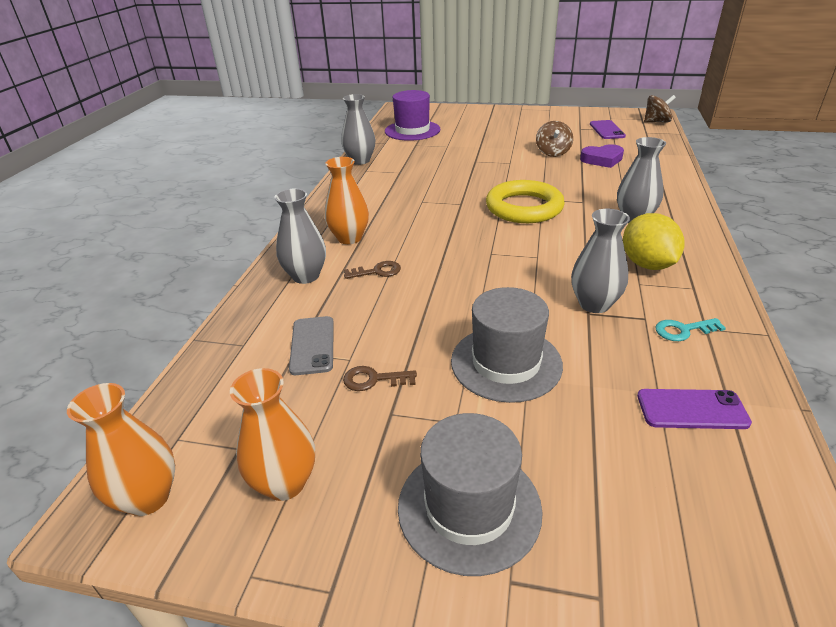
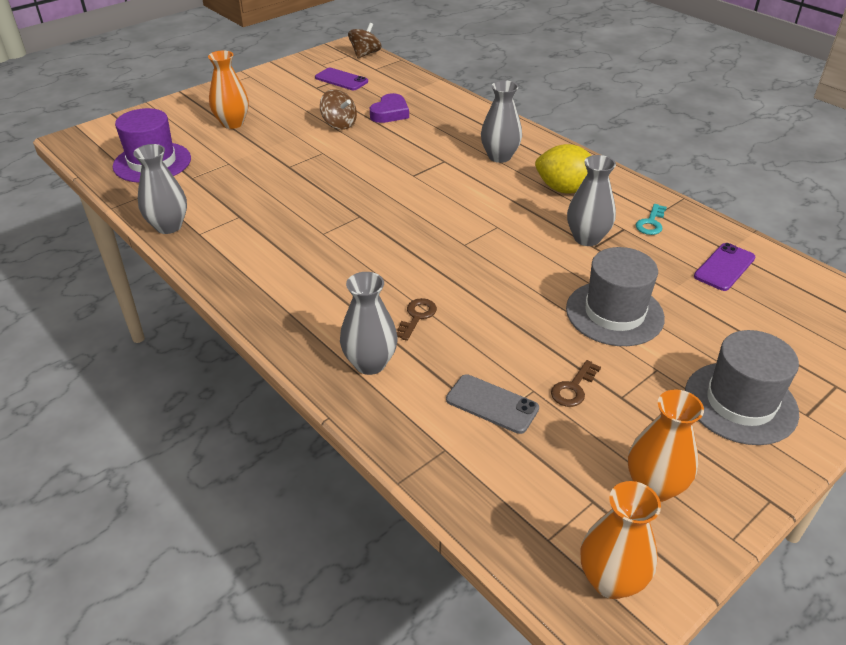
camera: 55 degrees left, 5 degrees up
(349, 238) = (333, 306): orange vase -> orange vase (232, 123)
(524, 207) = (414, 190): yellow ring -> none

